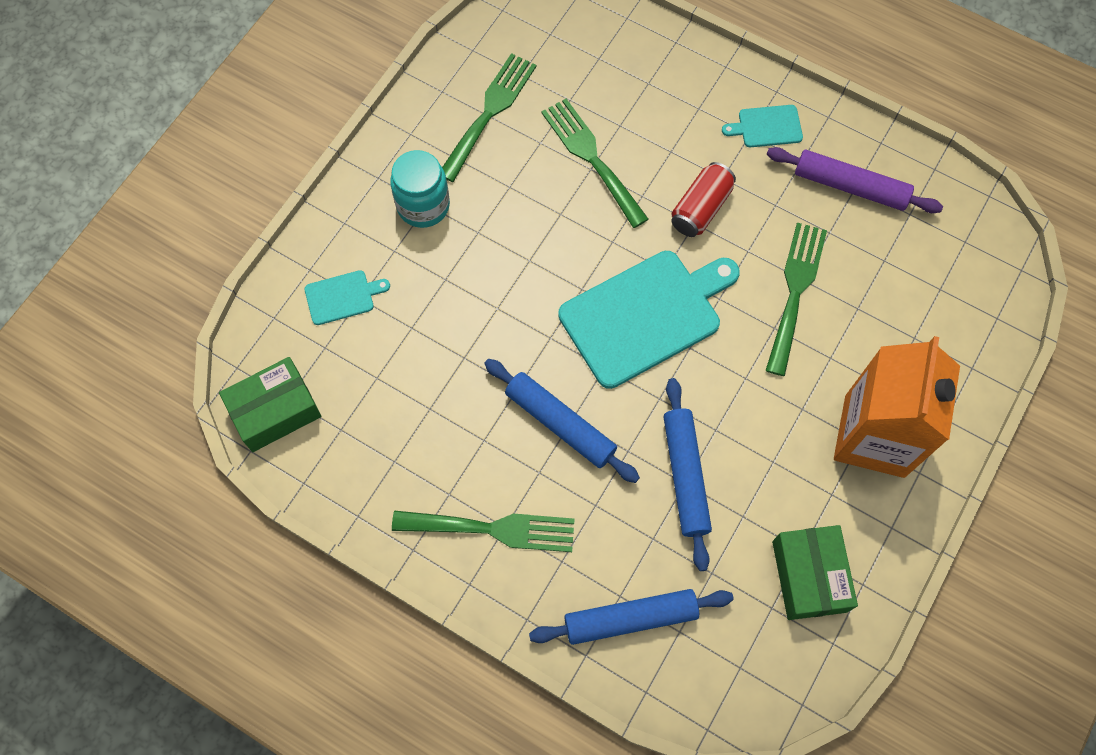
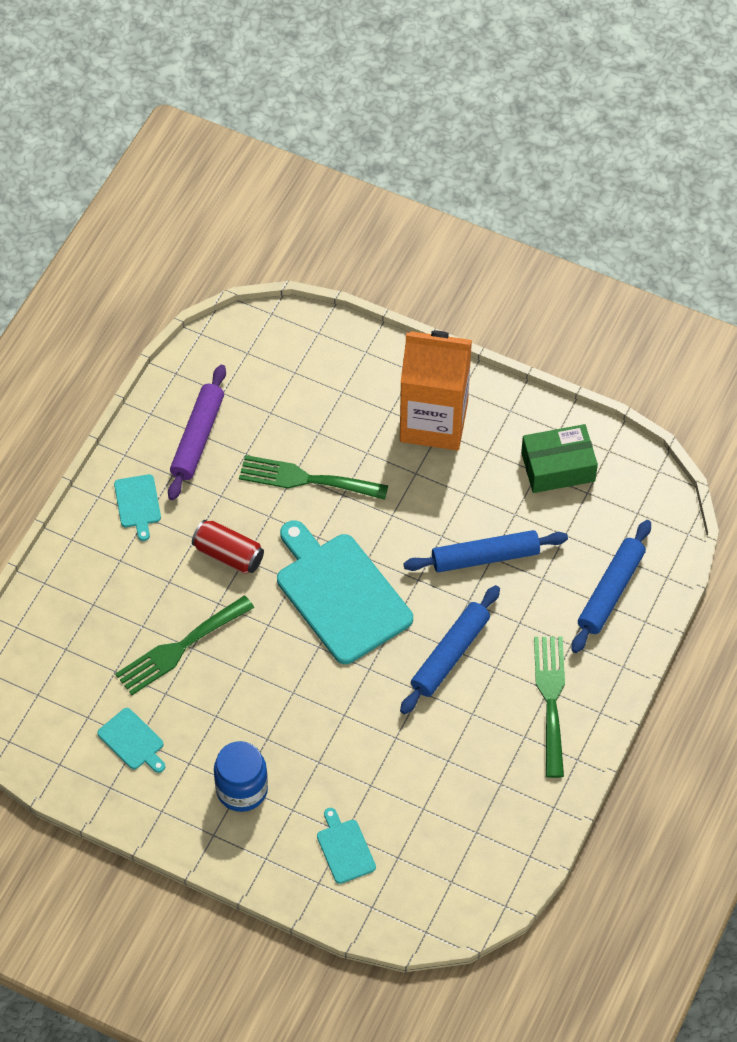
camera: 95 degrees left, 10 degrees down
(275, 410) = (464, 891): green box -> none
(423, 206) = (242, 789): turquoise jar -> blue jar
(490, 112) = (132, 741): green fork -> turquoise cutting board
(630, 618) = (610, 591): blue rolling pin -> blue rolling pin turned 45 degrees clockwise

